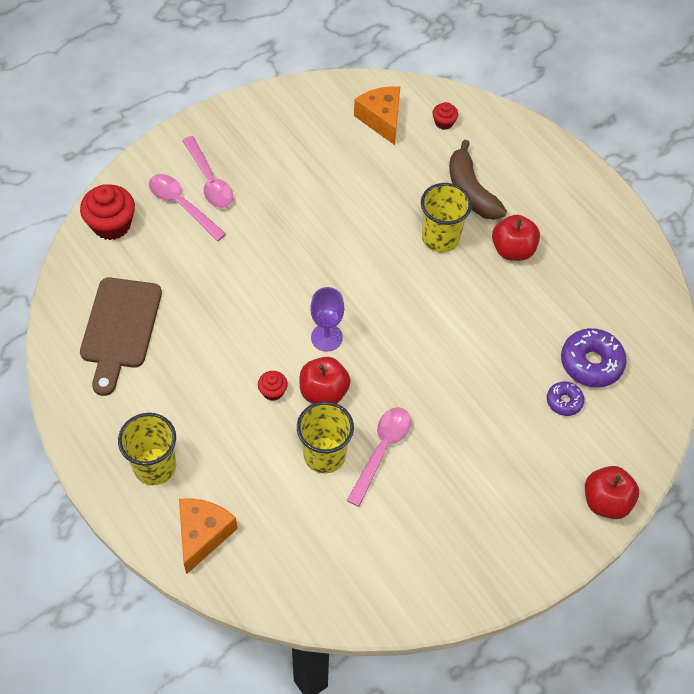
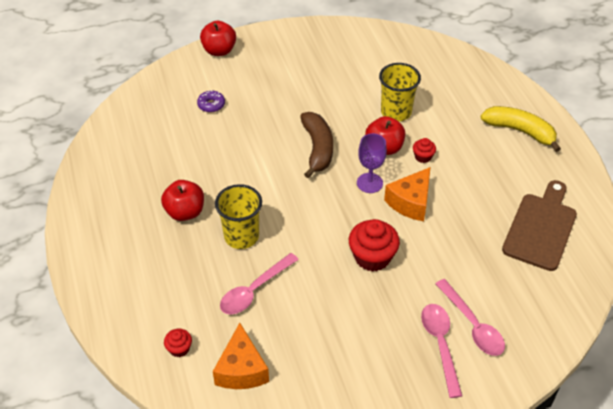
camera: 160 degrees left, 10 degrees down
(111, 224) = (544, 322): red cupcake -> red cupcake (372, 257)
(155, 466) = (520, 131): yellow cup -> yellow banana
(203, 534) = (491, 89): orange cheese -> orange cheese (410, 202)
(382, 450) = (354, 106): pink spoon -> pink spoon (254, 290)
(470, 191) = (192, 271): brown banana -> brown banana (317, 149)
(591, 363) = (176, 122): purple donut -> none

